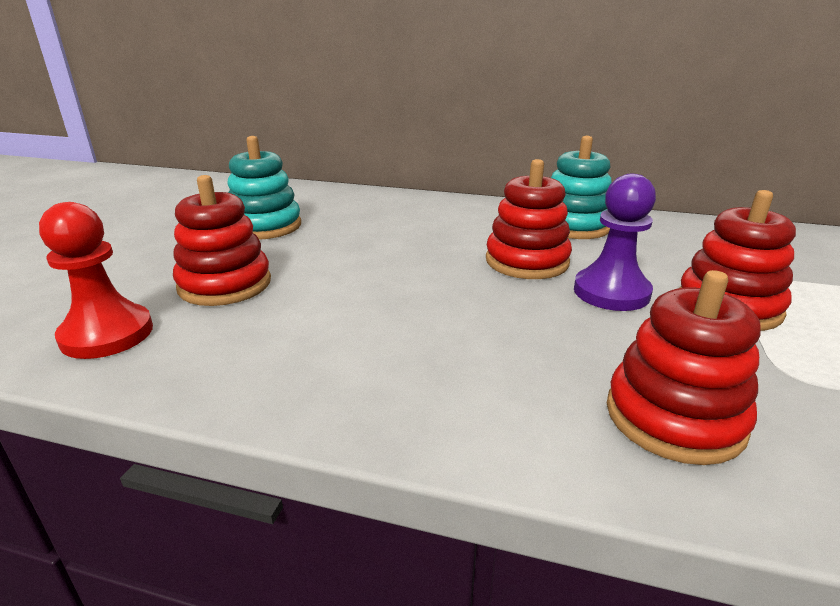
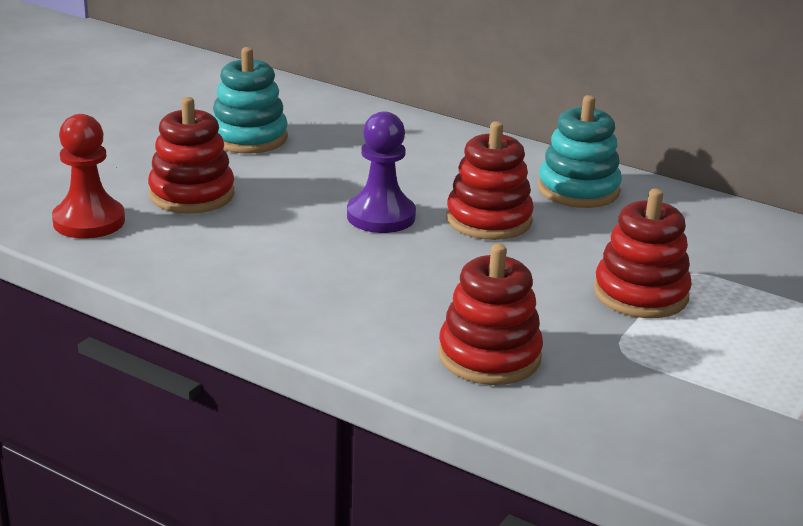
camera: 15 degrees right, 0 degrees up
(611, 292) = (542, 263): purple pawn -> purple pawn (381, 216)

